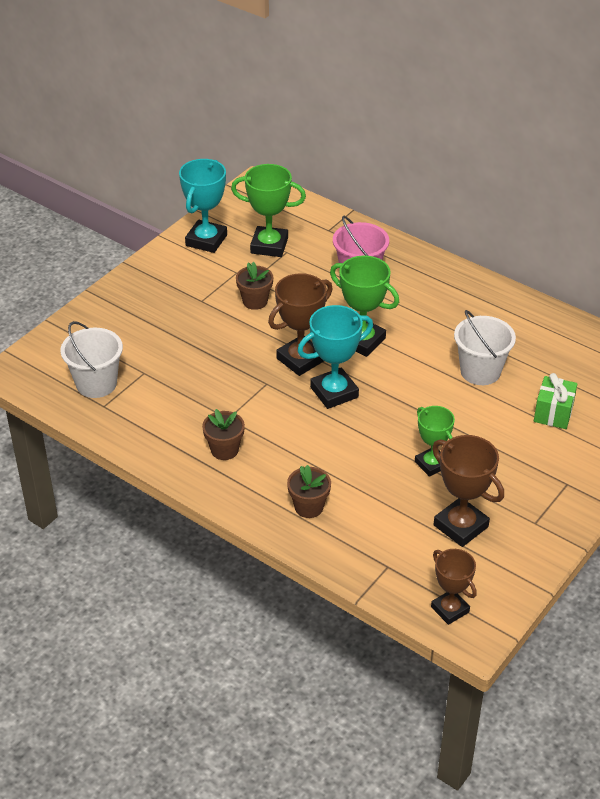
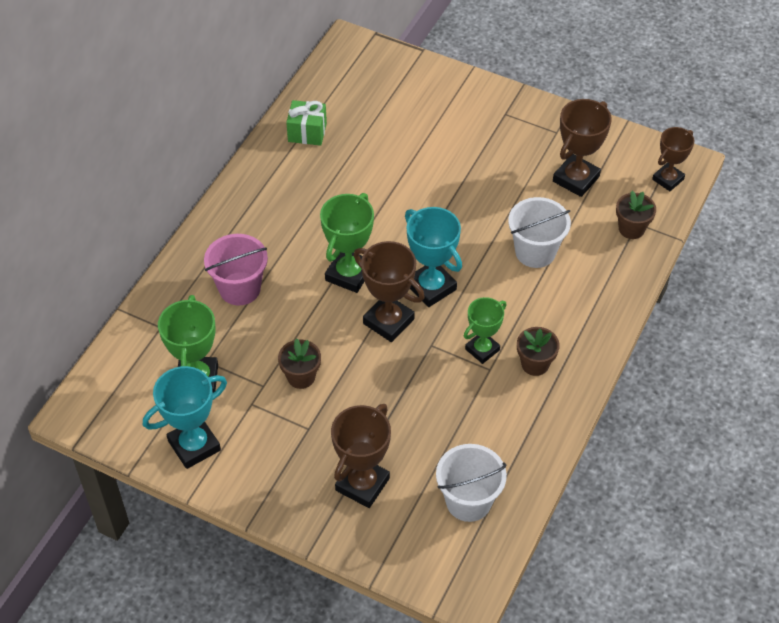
camera: 100 degrees left, 10 degrees up
(137, 325) = (362, 484): none -> brown trophy
(206, 240) = (194, 445): turquoise trophy -> turquoise trophy turned 45 degrees counterclockwise
(309, 507) = (588, 286): brown flower pot -> brown flower pot (631, 229)
(431, 464) = (508, 204): green trophy -> green trophy (482, 349)
(480, 371) = (375, 178): white bucket -> white bucket (535, 251)
(553, 413) = (420, 125): green gift -> green gift (307, 132)

